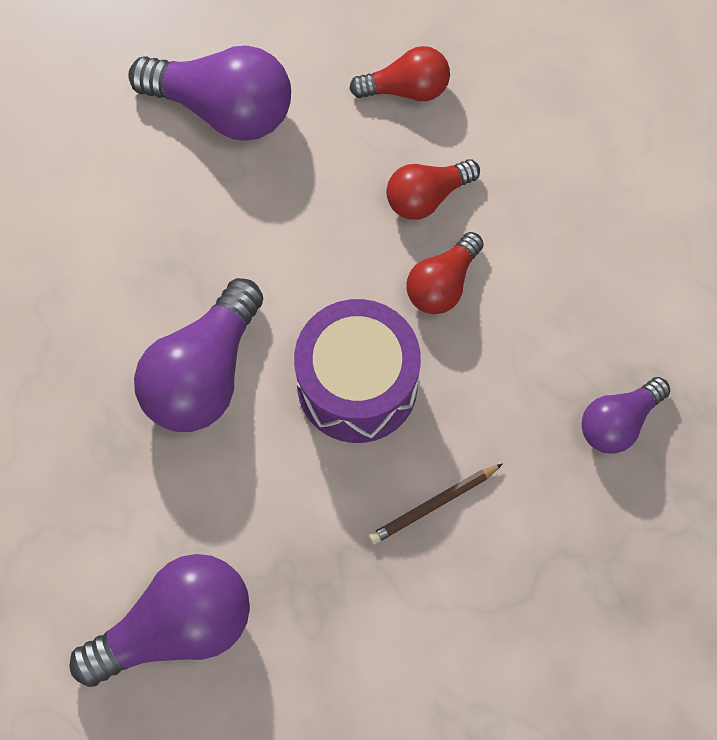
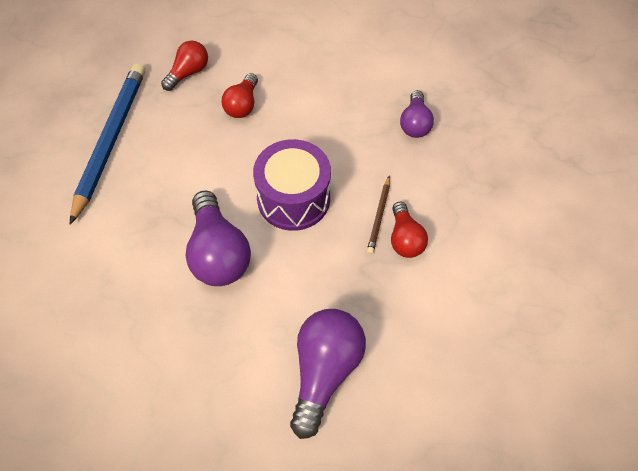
camera: 45 degrees left, 10 degrees down
(223, 108) = (110, 140): purple light bulb -> blue pencil
(442, 284) = (286, 131): red light bulb -> red light bulb (405, 239)

